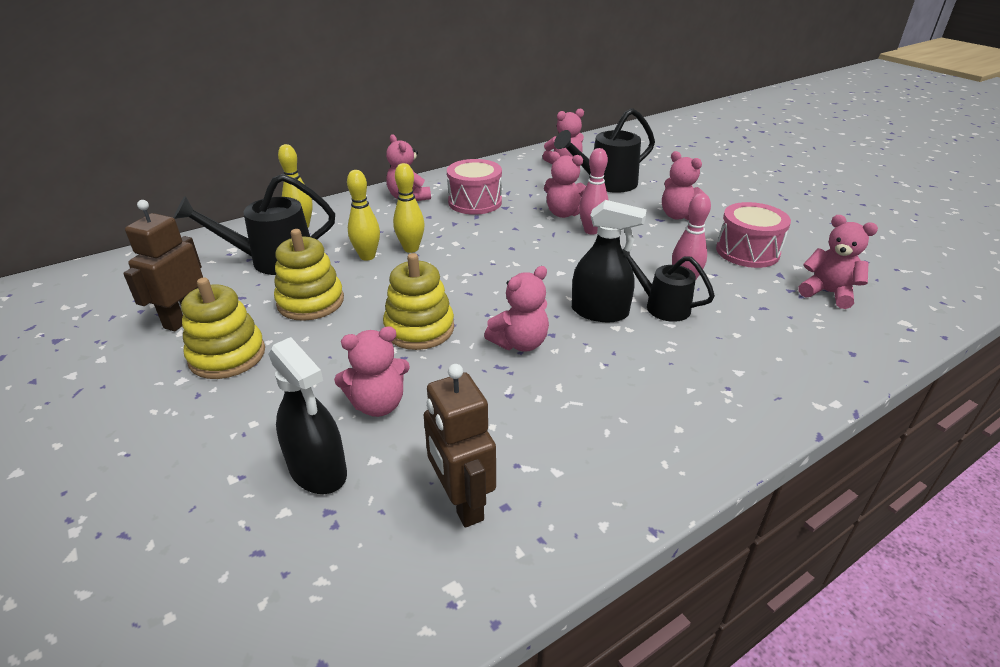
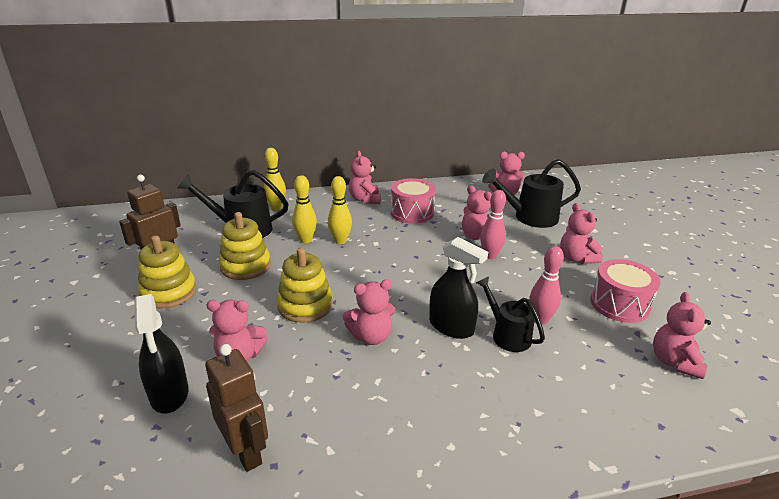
camera: 20 degrees right, 5 degrees down
(461, 502) = (246, 451): brown robot -> brown robot turned 150 degrees clockwise
(828, 293) = (674, 362): pink teddy bear -> pink teddy bear turned 135 degrees counterclockwise

